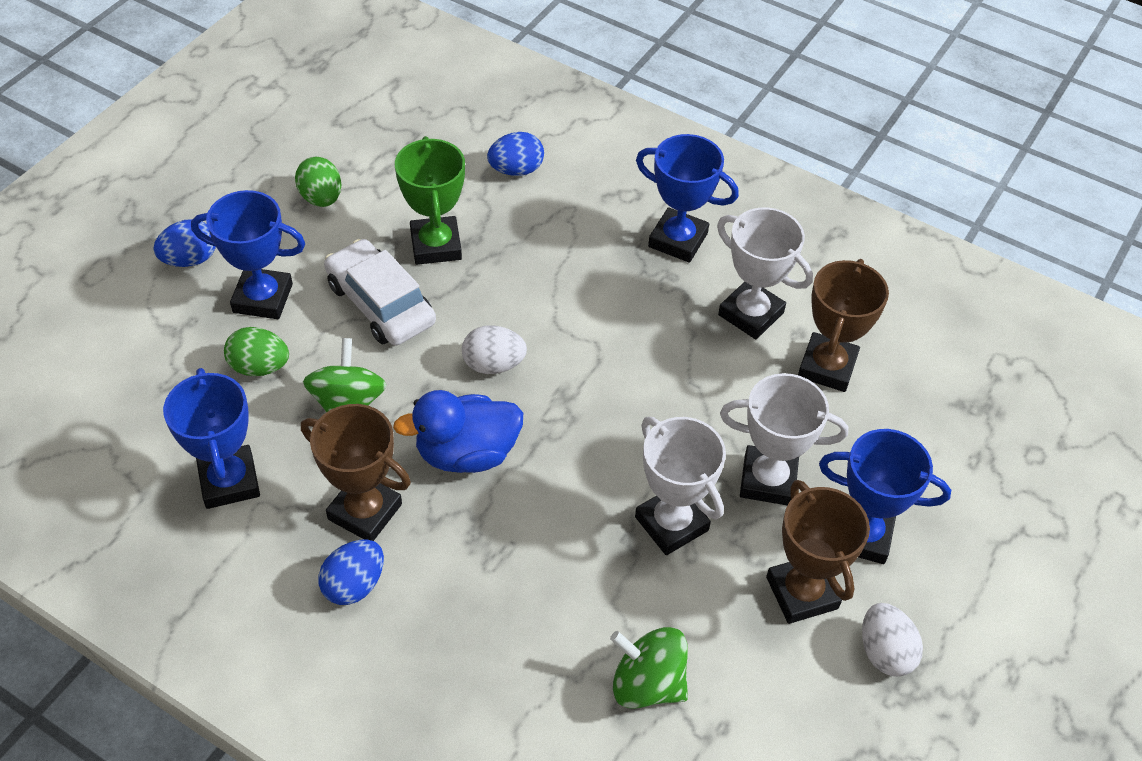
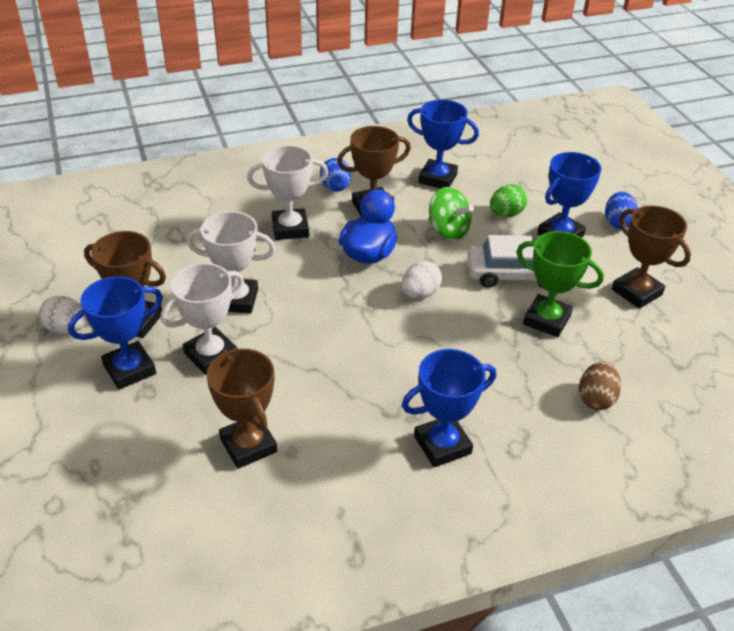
camera: 130 degrees right, 10 degrees down
(321, 198) = (636, 292): green egg -> brown trophy
(516, 170) = (596, 399): blue egg -> brown egg
(647, 683) = (172, 242): green spinning top -> none
(751, 314) = (334, 437): white trophy -> white trophy (290, 228)

